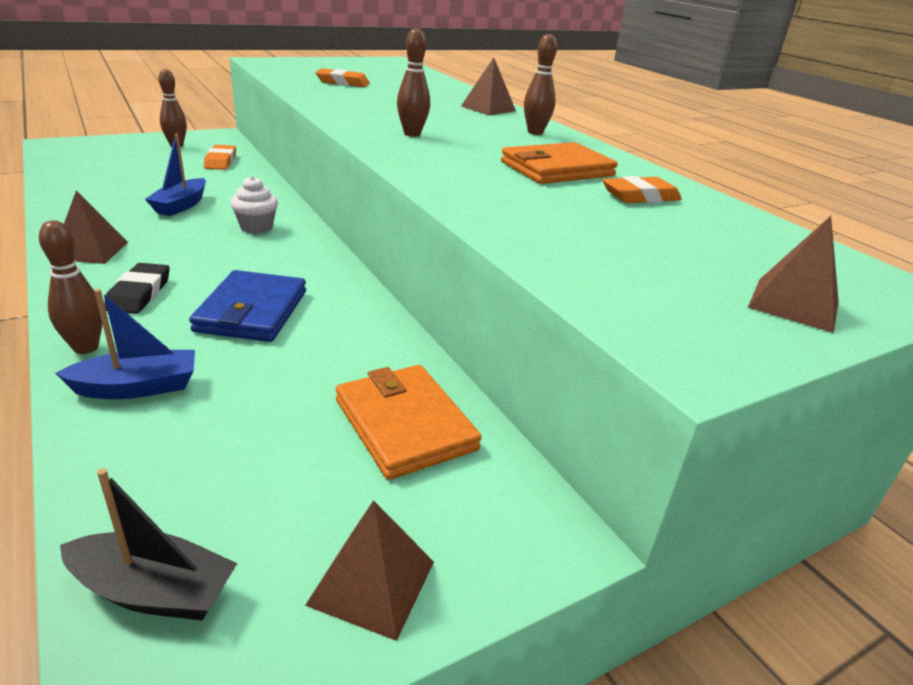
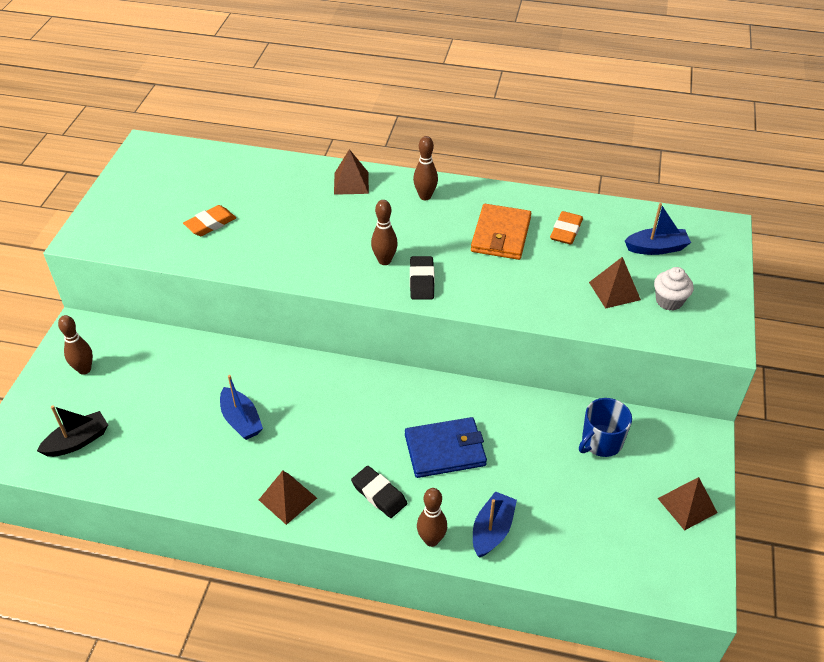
camera: 45 degrees left, 15 degrees up
(154, 591) = (646, 572): black boat -> black boat (78, 441)
(220, 161) = (157, 357): orange eraser -> none
(252, 311) = (445, 450): blue wallet -> blue wallet turned 60 degrees counterclockwise
(256, 227) = (321, 395): white cupcake -> white cupcake (669, 301)
(404, 424) = (601, 442): orange wallet -> blue mug
(413, 151) = (421, 281): none -> black eraser
(747, 254) = (656, 248): none -> blue boat
(793, 304) = (707, 274): brown pyramid -> brown pyramid (614, 291)

